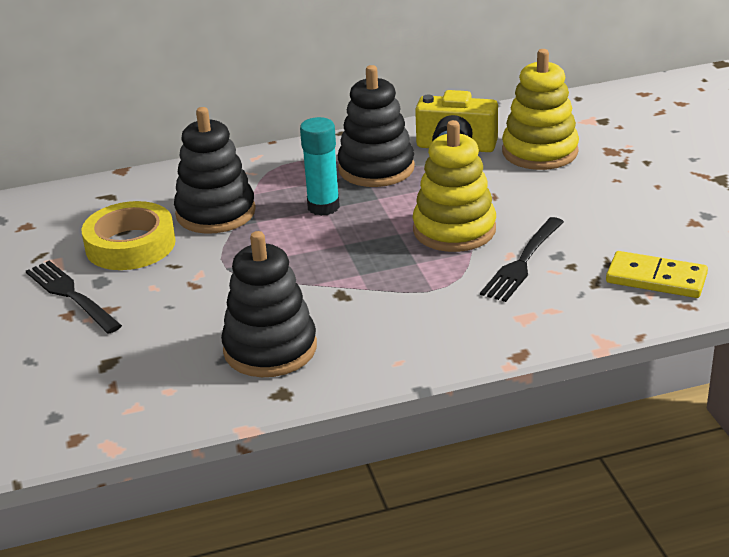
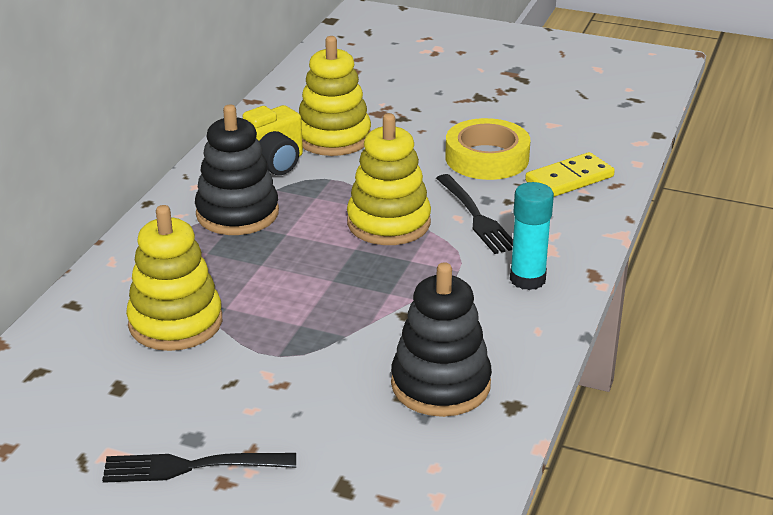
camera: 55 degrees left, 0 degrees up
(130, 245) = (154, 394): yellow tape -> yellow tape (487, 158)
(215, 213) = (175, 322): black stacking toy -> yellow stacking toy
(323, 207) = (257, 264): turquoise glue stick -> turquoise glue stick (527, 279)

